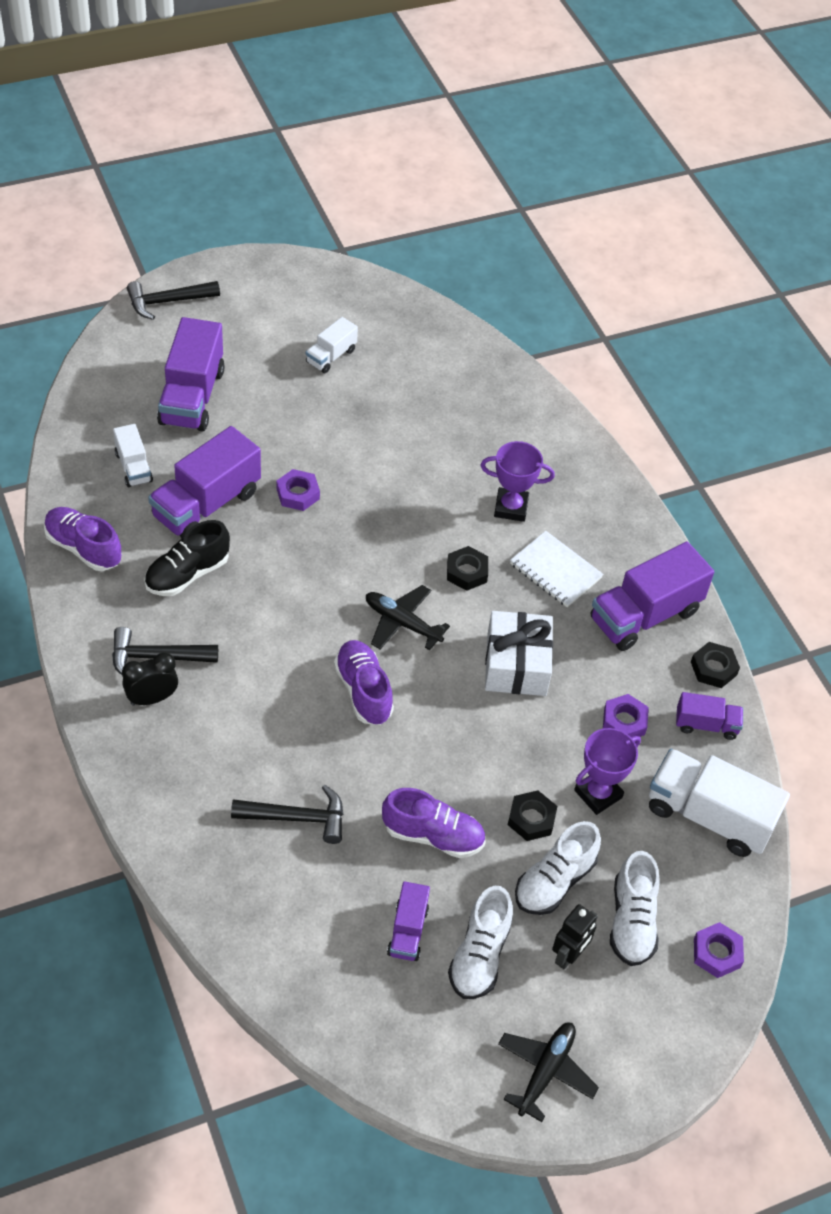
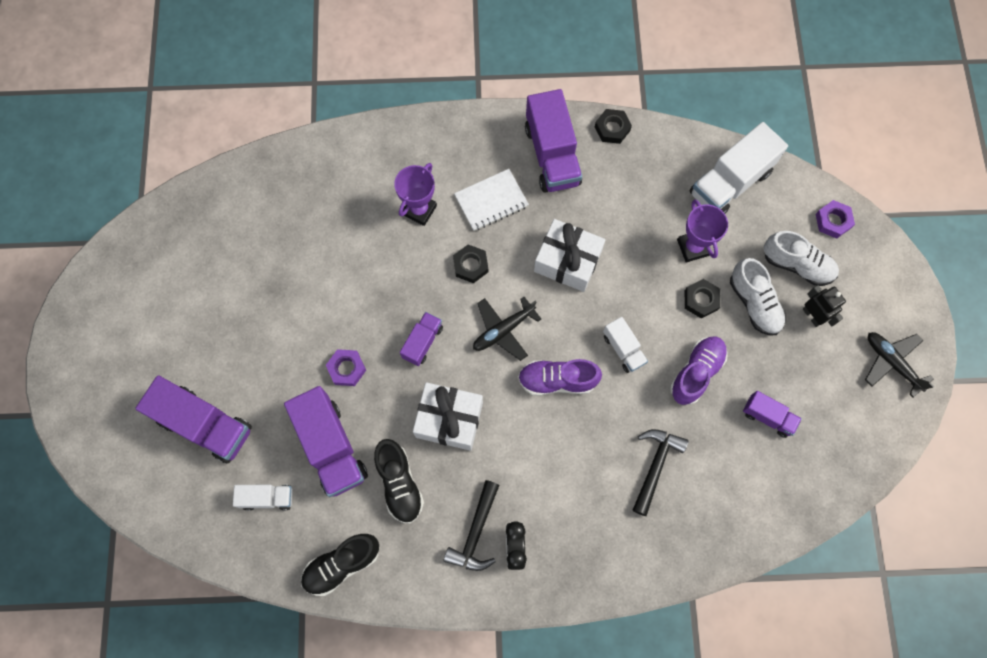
camera: 65 degrees left, 20 degrees up
(83, 548) = (342, 564): purple shoe -> black shoe
(167, 302) = (80, 414): black hammer -> none
(276, 599) = (449, 419): none -> white gift
(331, 356) = (205, 293): white truck -> white truck (623, 349)
(479, 955) = (798, 374): white shoe -> none
(624, 721) = (638, 206): purple nut -> none
(706, 725) = (657, 153): purple truck -> purple truck (422, 342)

